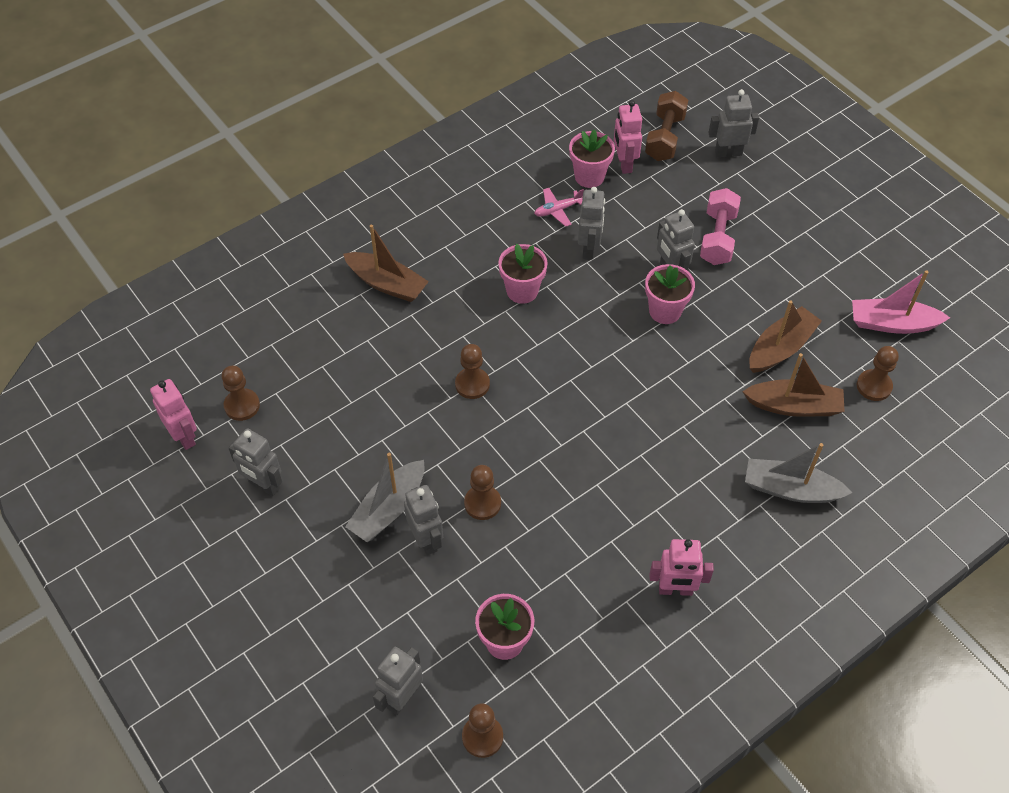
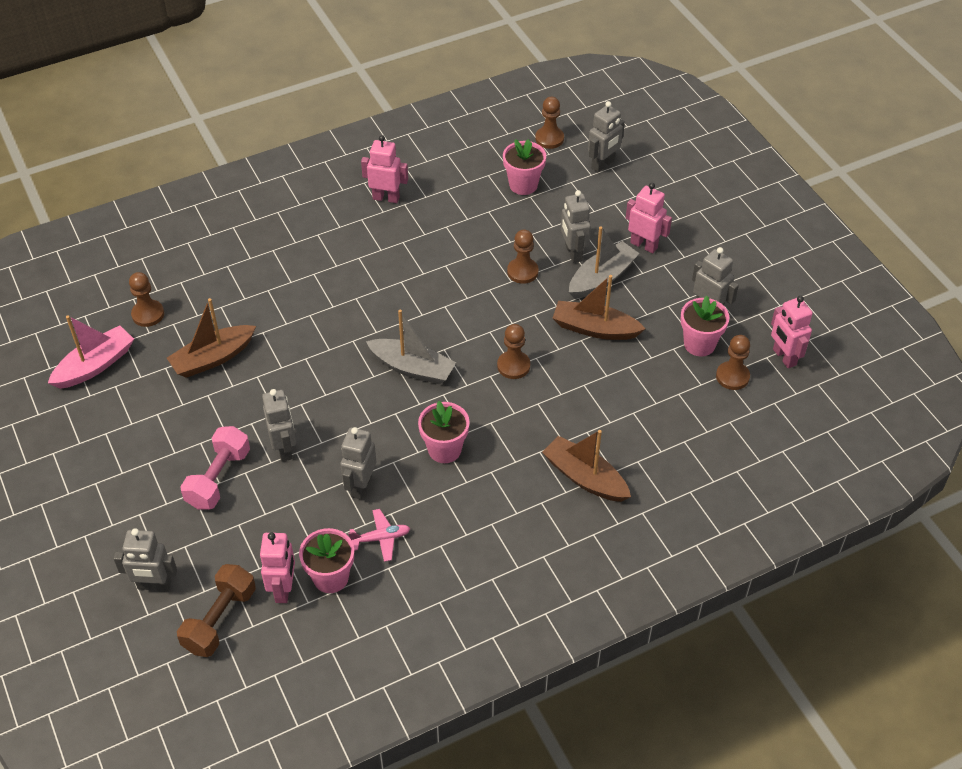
camera: 170 degrees left, 5 degrees down
(340, 566) = (644, 245): none -> pink robot
(665, 311) = (307, 408): pink flower pot -> pink flower pot (699, 344)
(790, 489) = (265, 248): grey boat -> grey boat (412, 368)
(794, 406) = (228, 308): brown boat -> brown boat (594, 329)
(892, 324) = (95, 365): pink boat -> pink boat turned 60 degrees counterclockwise

